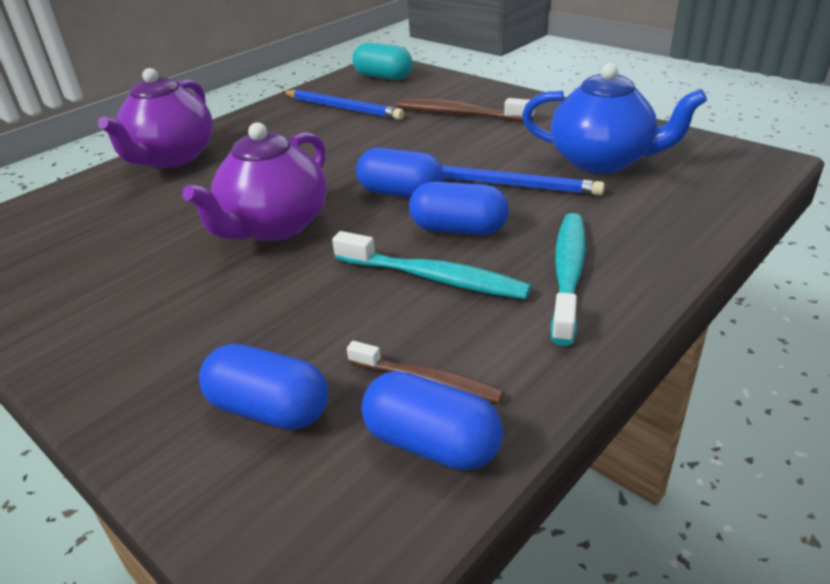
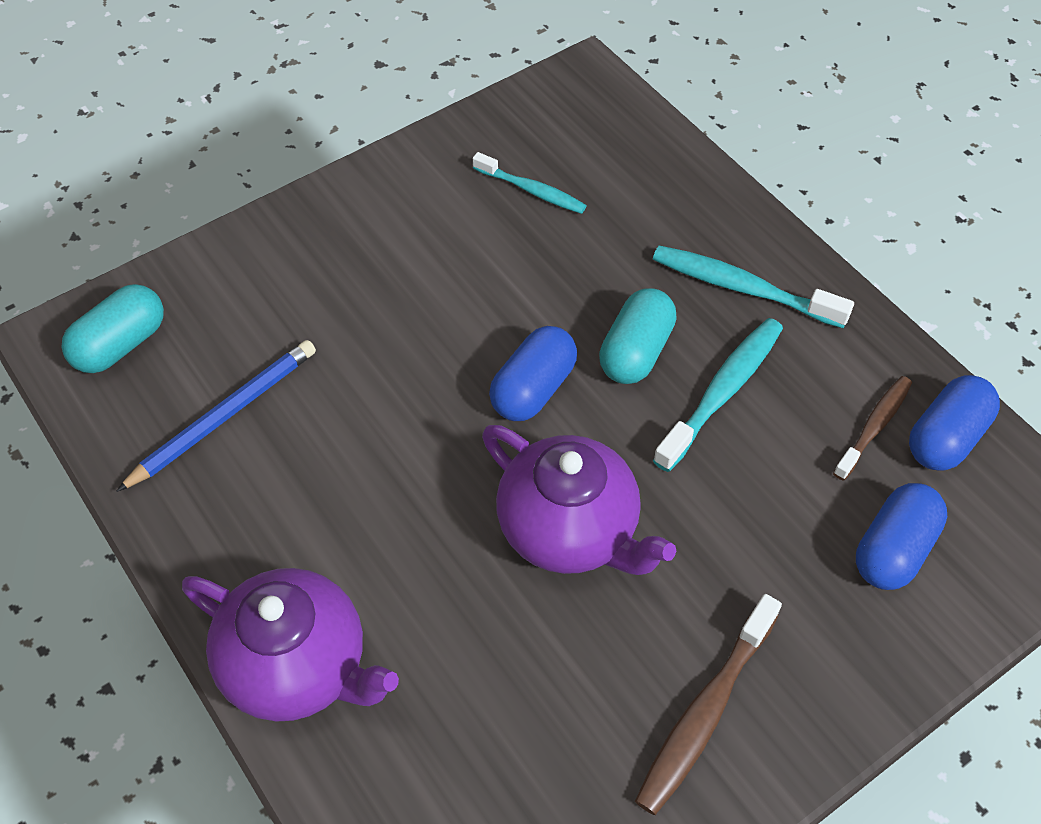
camera: 80 degrees left, 20 degrees up
(458, 229) = (635, 352): blue capsule -> turquoise capsule
(459, 114) = (329, 283): brown toothbrush -> brown toothbrush (704, 713)
(510, 184) = (553, 284): blue pencil -> none
(602, 161) = (532, 191): blue teapot -> turquoise toothbrush

